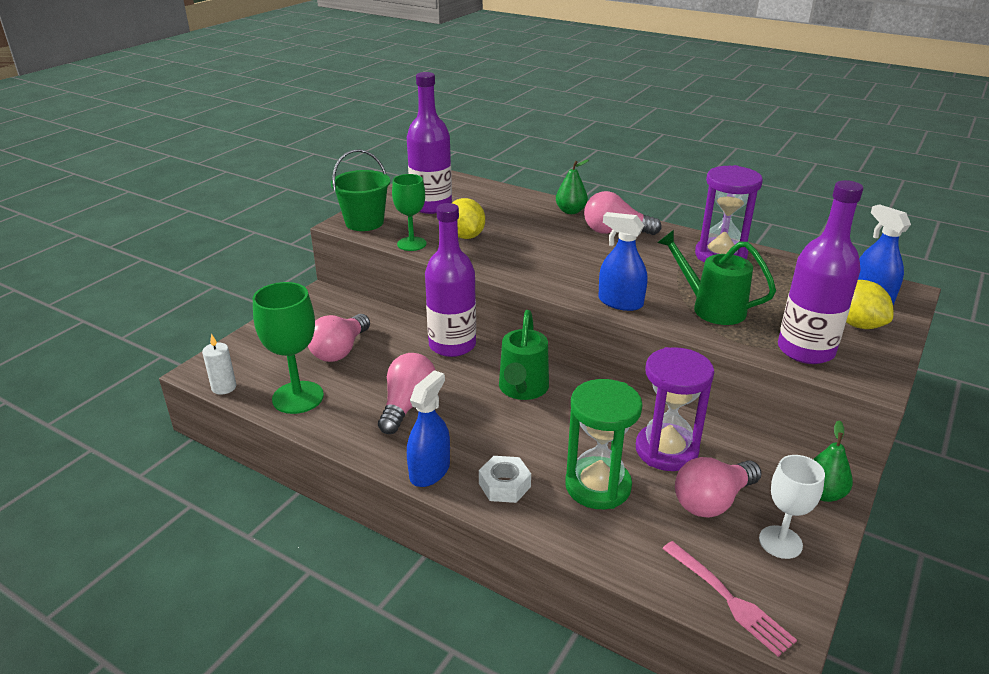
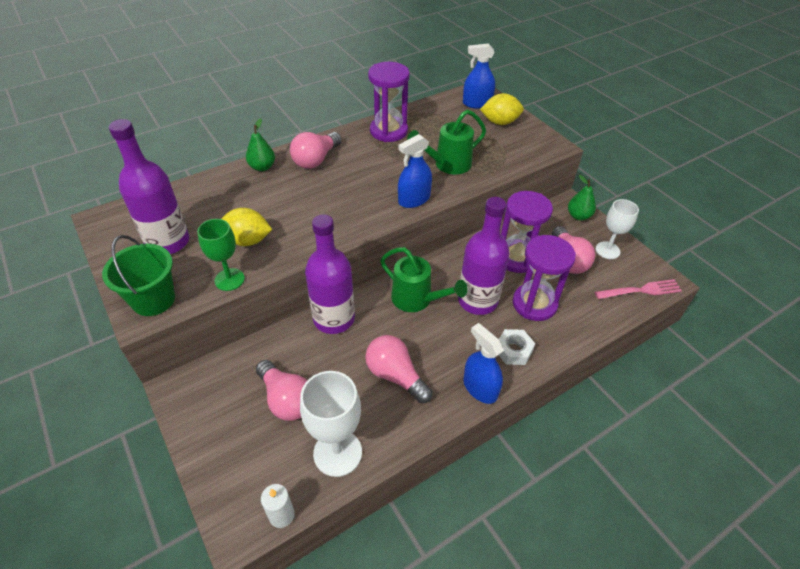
camera: 65 degrees left, 15 degrees up
(298, 397) = (337, 453): green goblet -> white goblet
(598, 486) = (534, 304): green hourglass -> purple hourglass
(805, 350) = (514, 152): purple bottle -> purple bottle (477, 301)

